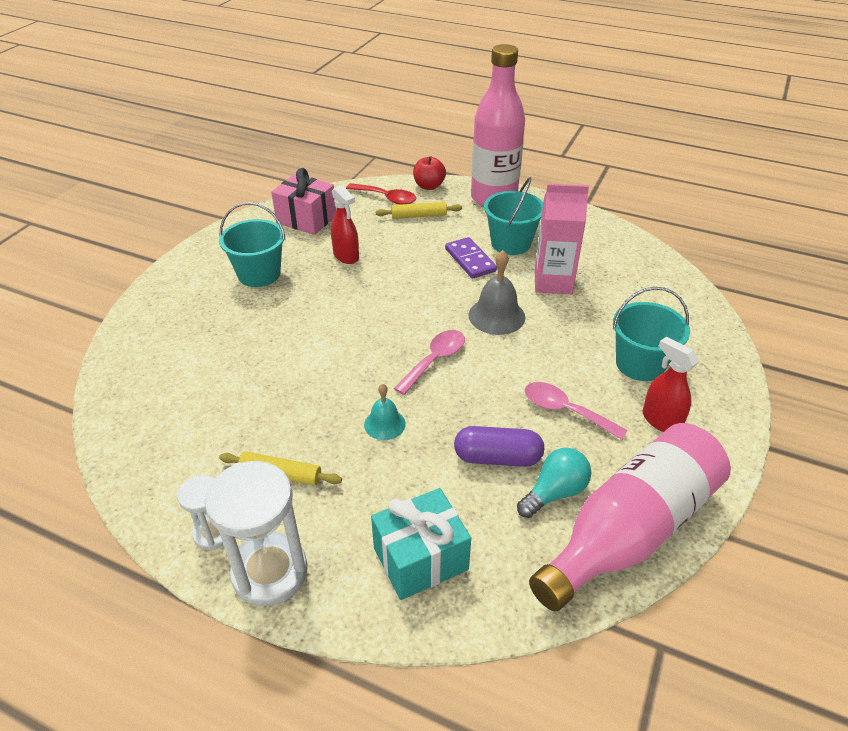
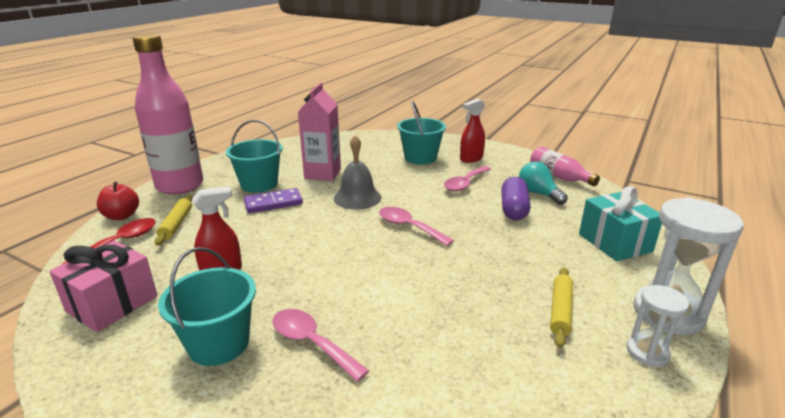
camera: 85 degrees left, 15 degrees down
(254, 316) = (311, 343): none -> pink spoon
(384, 424) = (487, 253): turquoise bell -> none
(630, 530) = (559, 176): pink bottle -> pink bottle, size x0.51

